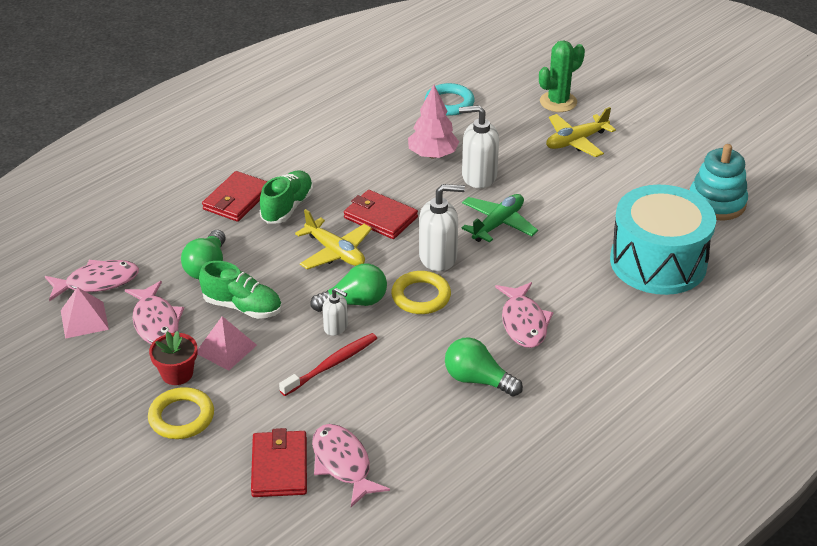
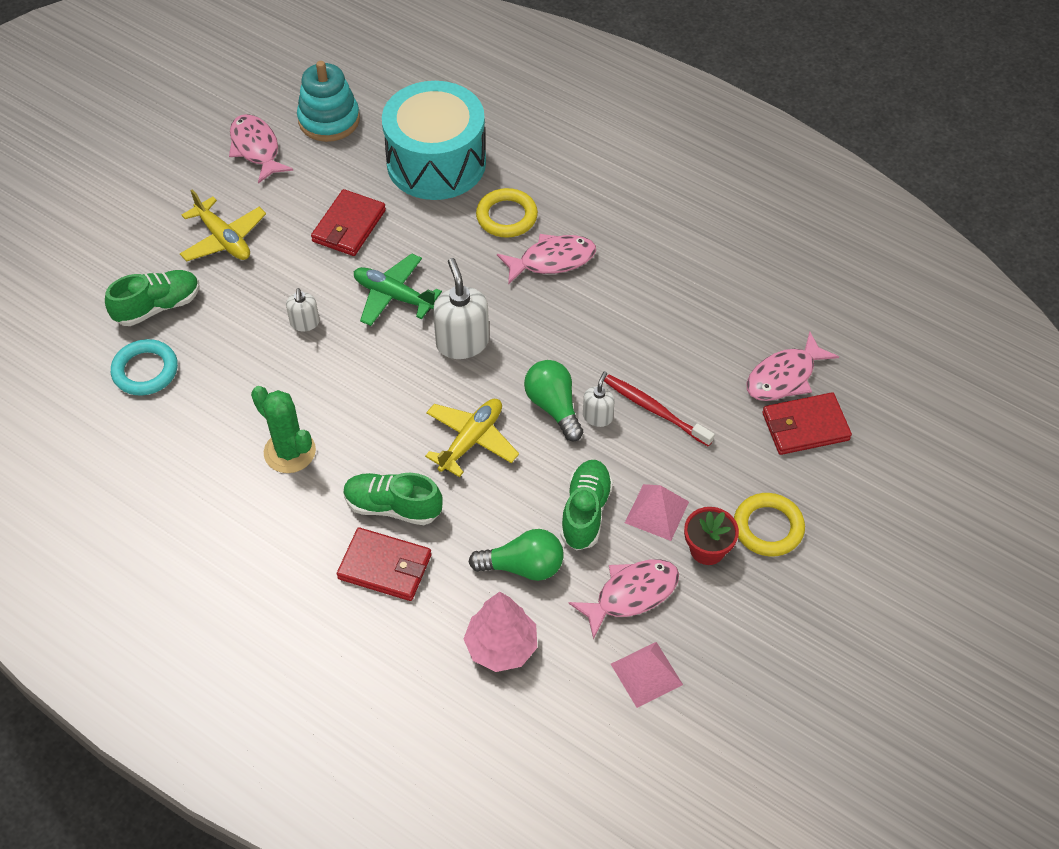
camera: 100 degrees left, 15 degrees up
(97, 282) = (577, 682): pink fish -> pink fish (256, 148)
(380, 217) = (399, 407): red wallet -> red wallet (349, 226)
(421, 296) = (531, 349): yellow ring -> yellow ring (506, 216)
(432, 155) = (264, 373): pink tree -> pink tree (501, 647)
(477, 380) = (643, 288): green light bulb -> none
(478, 176) = (305, 323): white soap dispenser -> white soap dispenser, size x0.56
(510, 109) = (158, 307): none -> green shoe
(558, 102) = (138, 261): green cactus -> green cactus (289, 452)

